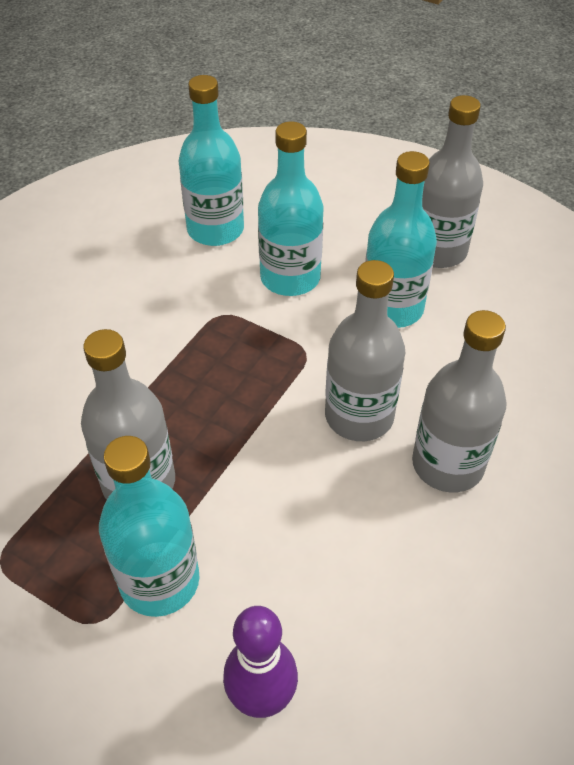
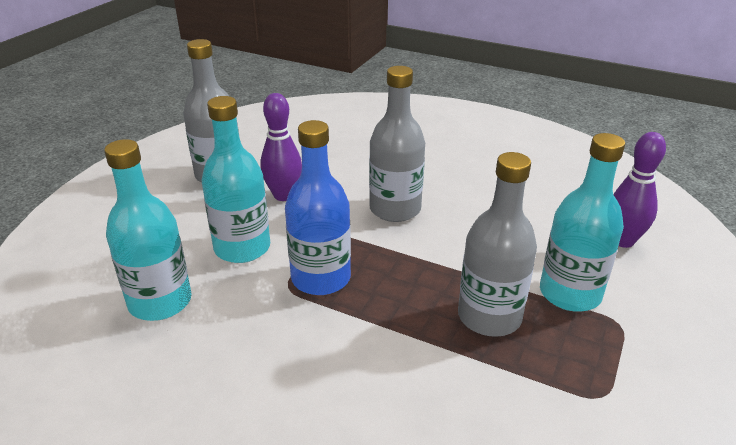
camera: 95 degrees left, 15 degrees down
(230, 339) = (321, 278): none -> blue bottle
(392, 308) = (283, 195): turquoise bottle -> purple bowling pin
(447, 464) = (427, 175): grey bottle -> none

